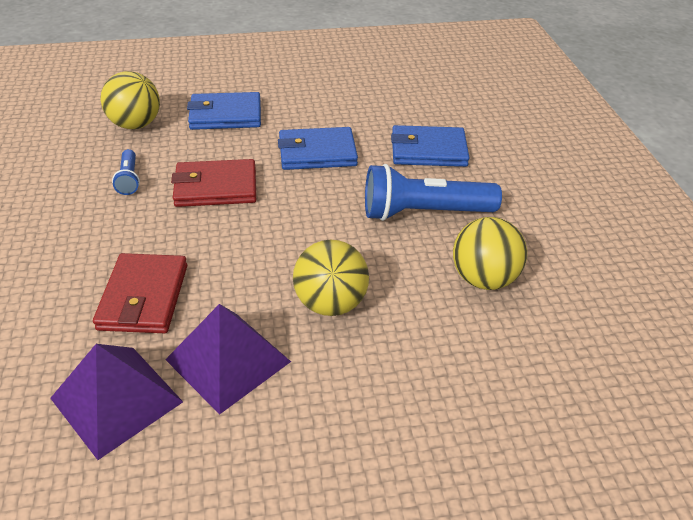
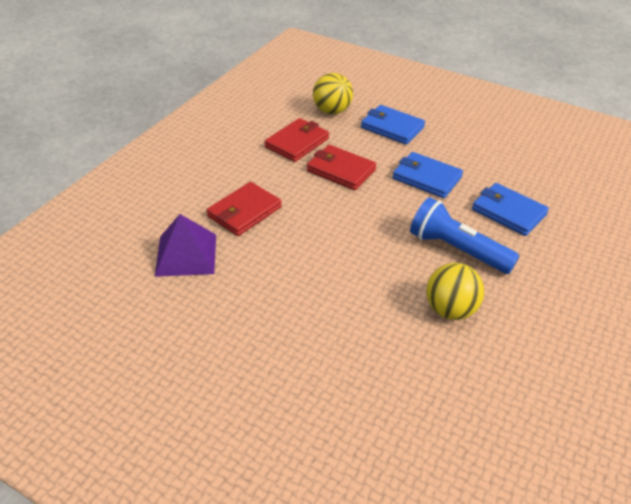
camera: 40 degrees right, 0 degrees up
(129, 179) = (297, 143): blue flashlight -> red wallet
(228, 360) = (254, 267): purple pyramid -> none
(330, 303) = (338, 270): yellow ball -> none

